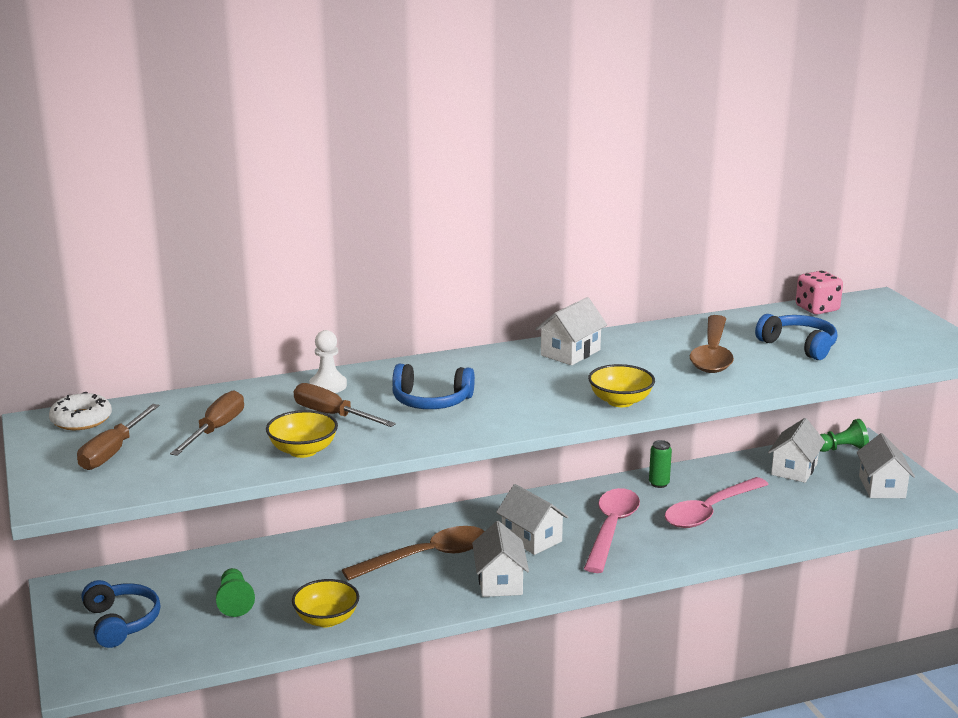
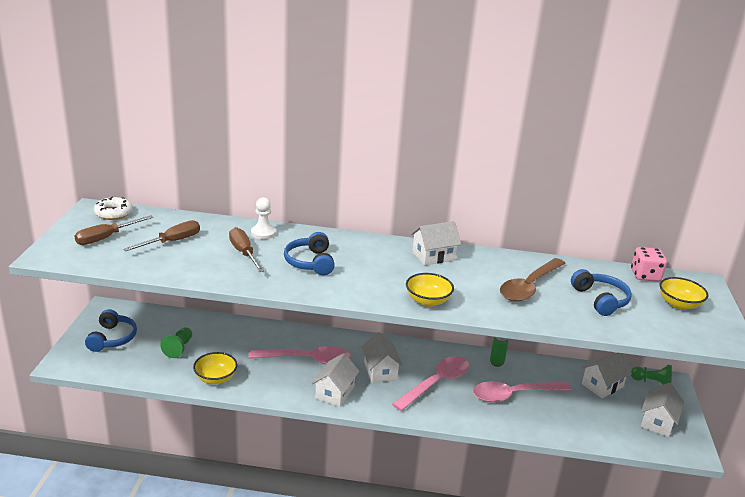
camera: 25 degrees right, 5 degrees up
(303, 450) = (202, 271): yellow bowl -> yellow bowl (679, 304)
(426, 557) = (307, 360): brown spoon -> pink spoon
(431, 401) = (310, 262): blue headphones -> blue headphones turned 45 degrees clockwise

